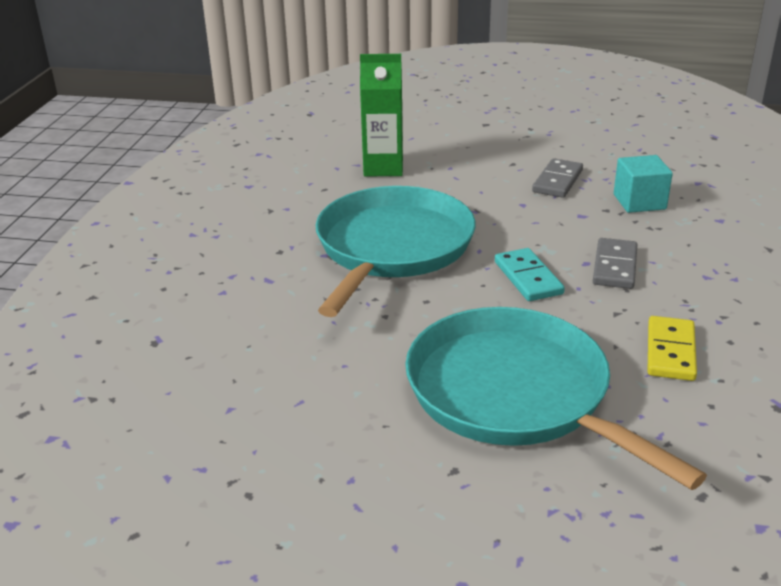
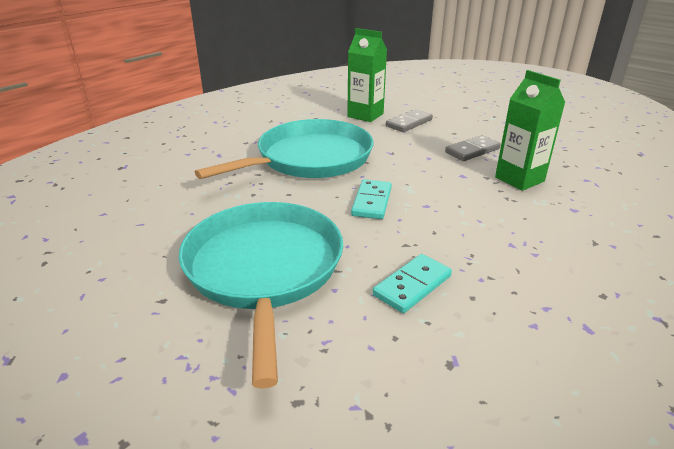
camera: 30 degrees right, 0 degrees up
(615, 266) = (444, 214): grey domino -> grey domino (409, 123)
(639, 202) = (519, 179): turquoise cube -> green carton
(671, 351) = (412, 286): yellow domino -> turquoise domino

